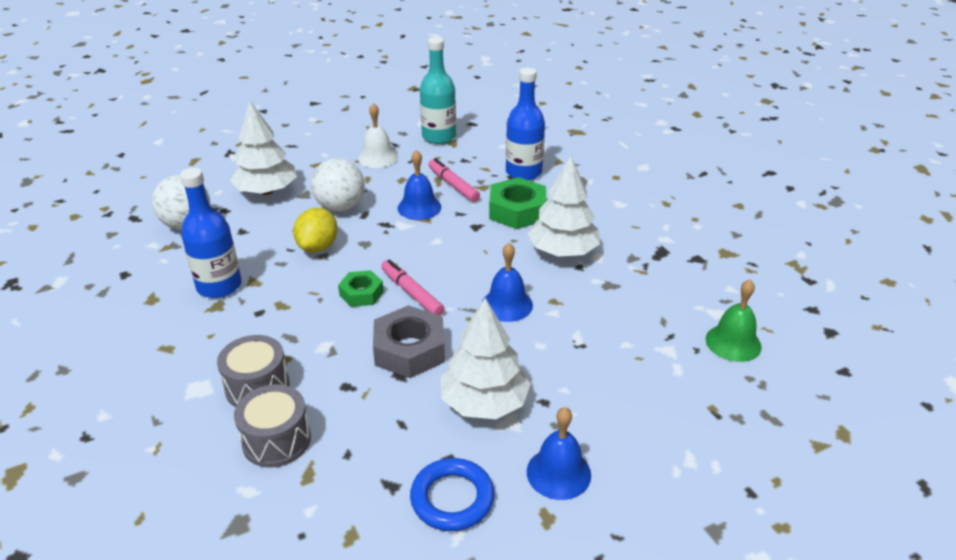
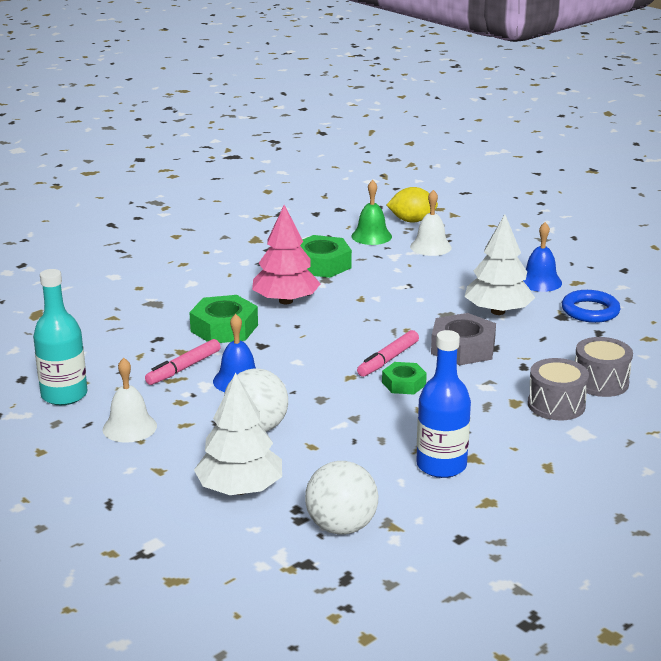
camera: 105 degrees left, 10 degrees down
(318, 247) = (341, 424): yellow lemon -> yellow lemon (412, 221)
(507, 304) = (378, 316): blue bell -> none
(523, 172) = (143, 333): blue bottle -> none
(563, 251) = (286, 301): white tree -> pink tree
(649, 288) = (321, 264): none -> green nut
(693, 390) = (430, 247): none -> white bell

